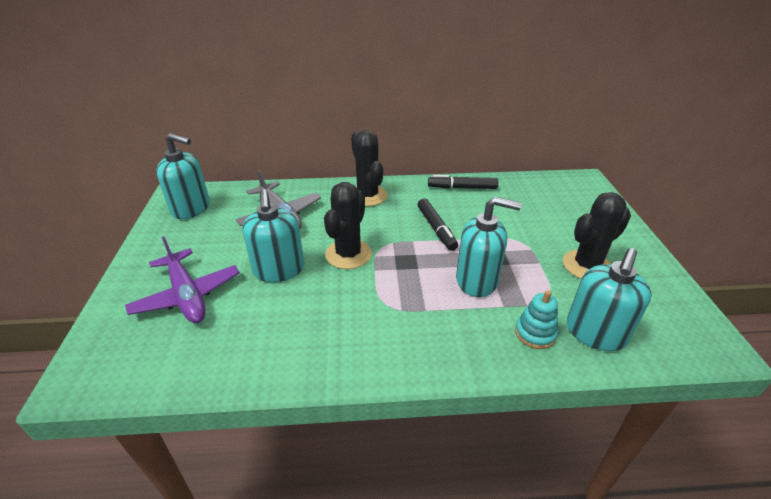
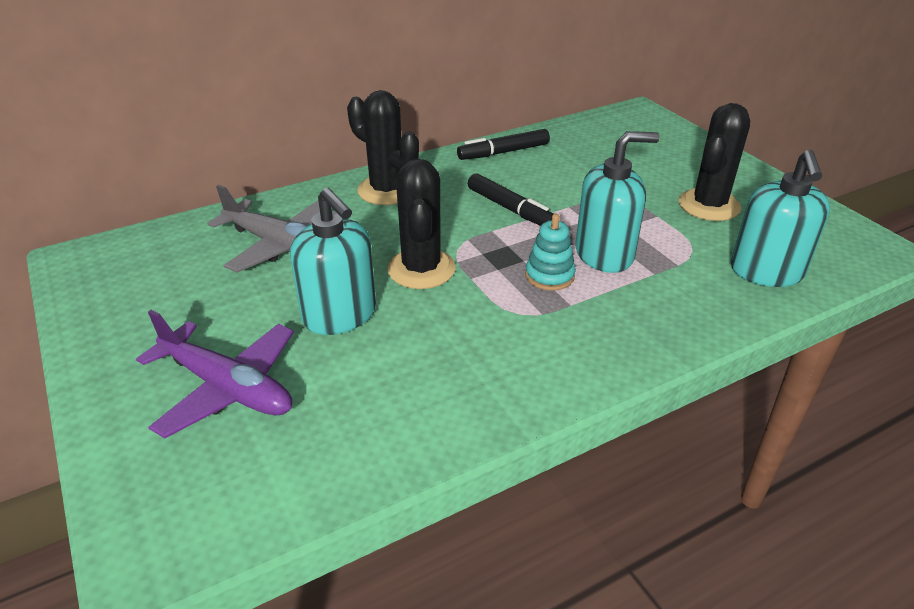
camera: 25 degrees left, 0 degrees up
(191, 208) = (124, 272): turquoise soap dispenser -> none
(535, 333) = (708, 291): turquoise stacking toy -> turquoise stacking toy (549, 276)

